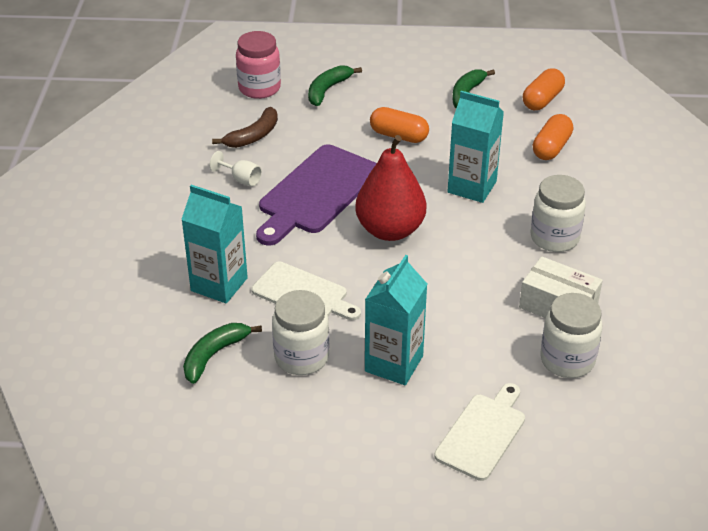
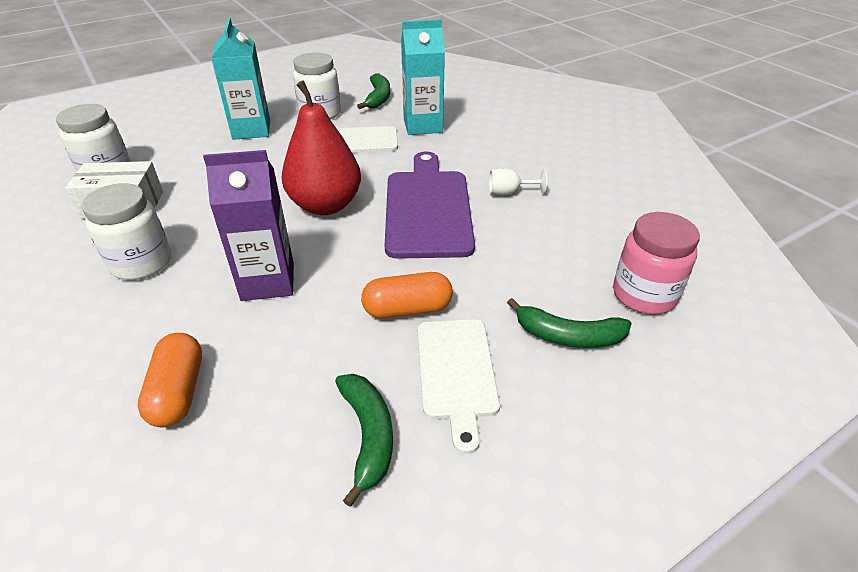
camera: 145 degrees right, 0 degrees up
(253, 136) = (560, 235): brown banana -> none
(328, 90) = (568, 336): green banana -> green banana turned 105 degrees clockwise
(472, 187) = (268, 281): turquoise carton -> purple carton
(482, 434) = (165, 120): white cutting board -> white cutting board (456, 372)
(542, 100) = (227, 500): orange capsule -> none

